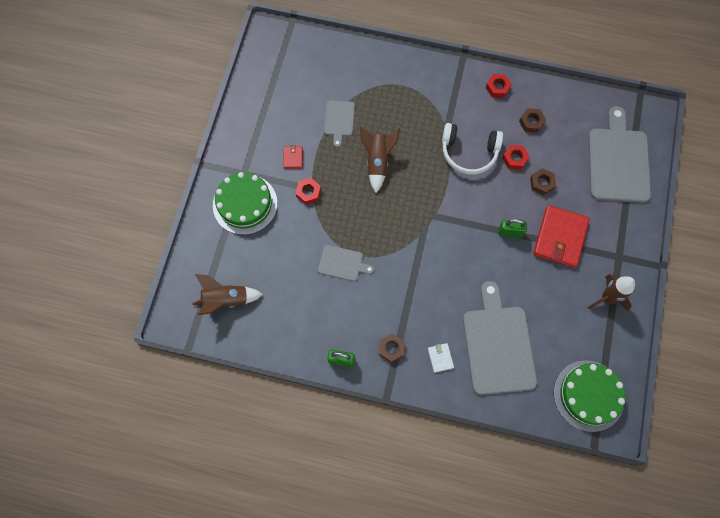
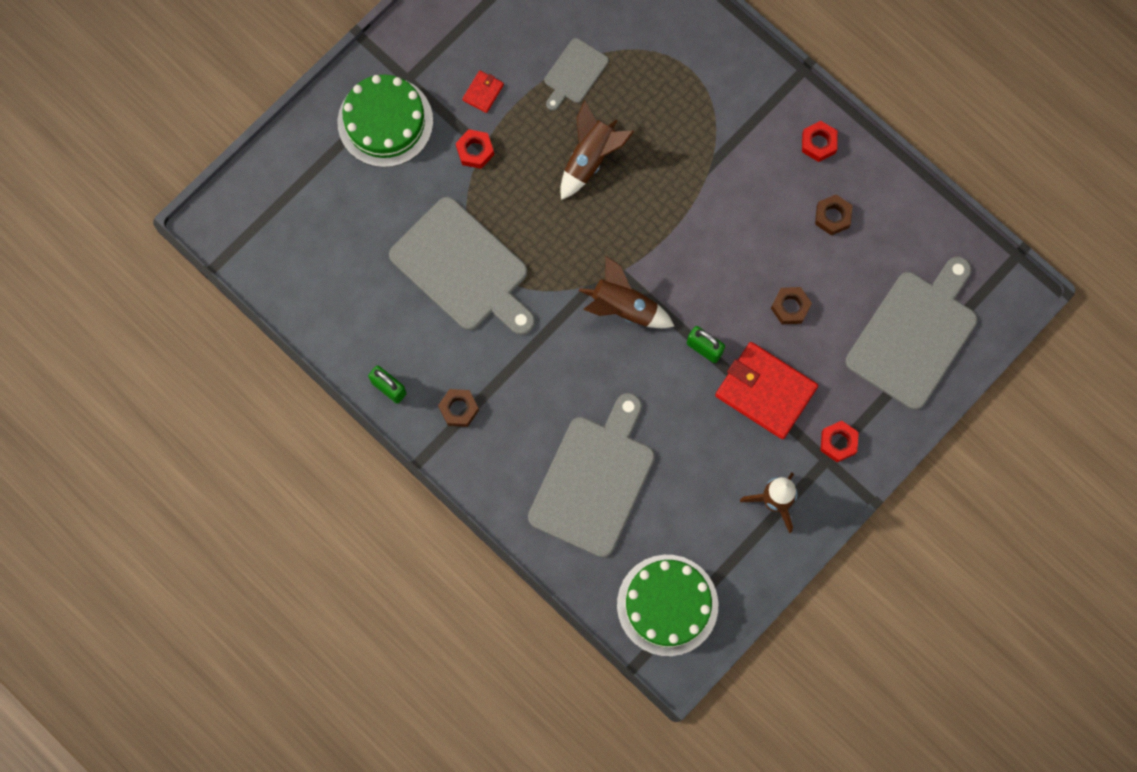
camera: 30 degrees right, 5 degrees up
(226, 300) = (291, 233): brown rocket -> brown rocket (623, 307)
(342, 263) = (463, 268): grey cutting board -> grey cutting board, size x1.99
(440, 358) = (512, 455): white wallet -> none
(469, 153) = (720, 212): white headphones -> none
(514, 159) = (776, 254): red nut -> red nut (838, 442)
(560, 238) = (765, 392): red wallet -> red wallet turned 75 degrees clockwise

